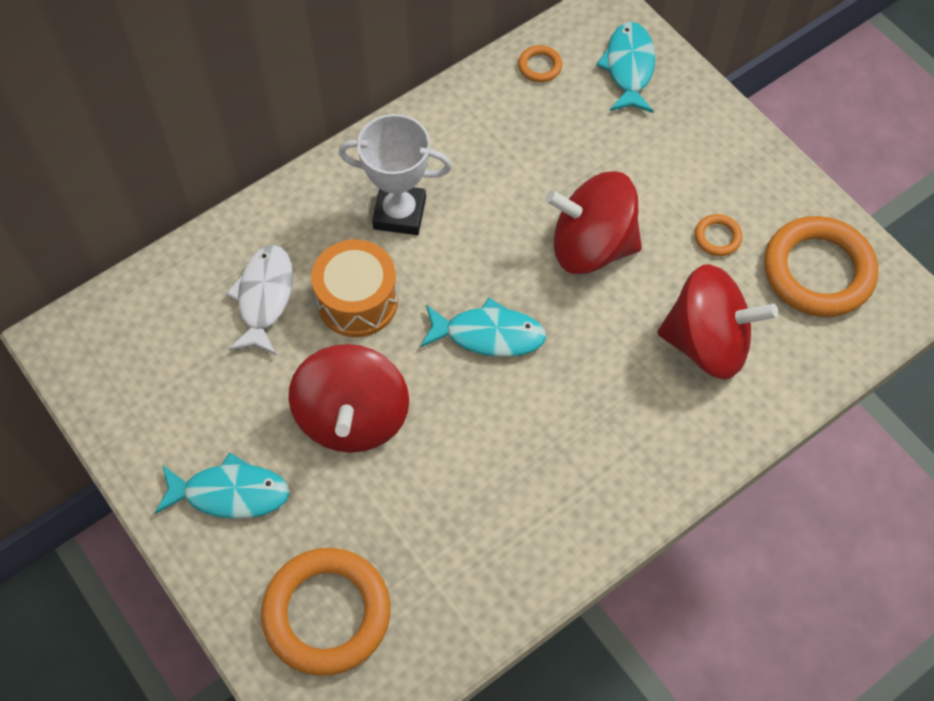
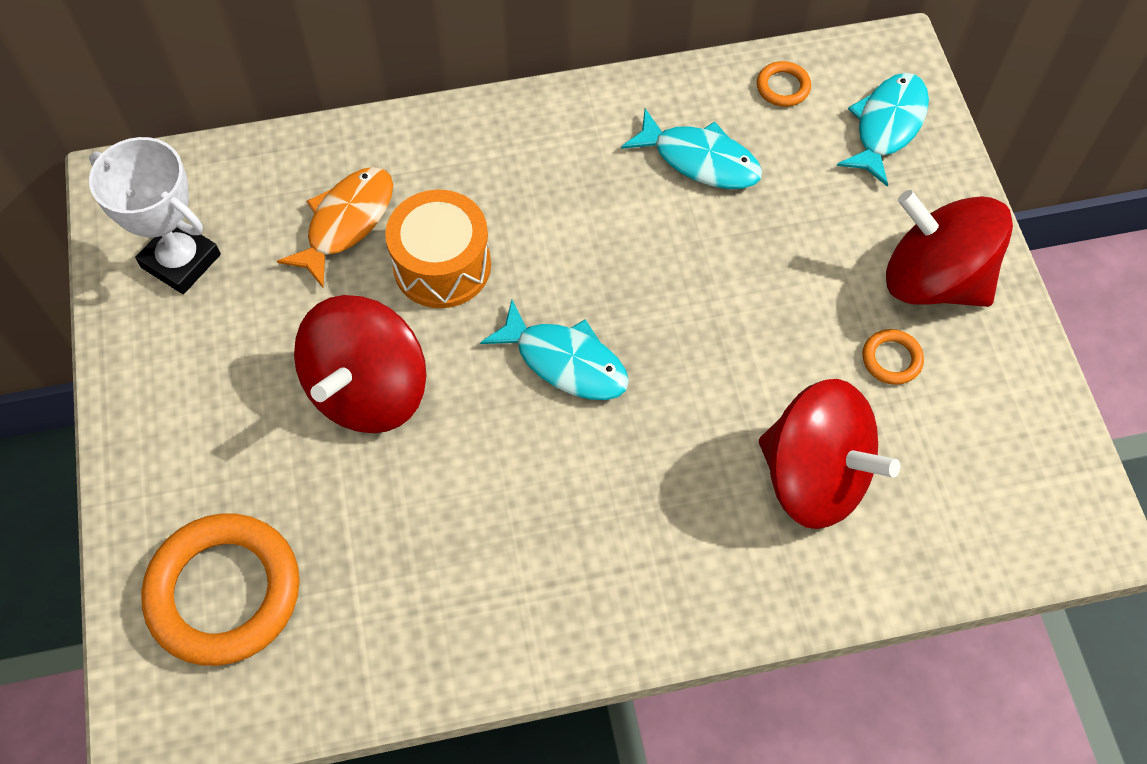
camera: 25 degrees right, 0 degrees up
(230, 493) = (197, 416): turquoise fish -> turquoise fish (700, 160)
(264, 297) = (346, 222): white fish -> orange fish
(399, 213) = (539, 189): white trophy -> white trophy (181, 261)
(591, 246) = (736, 310): red spinning top -> red spinning top (934, 280)
(818, 271) = (996, 448): orange ring -> none

